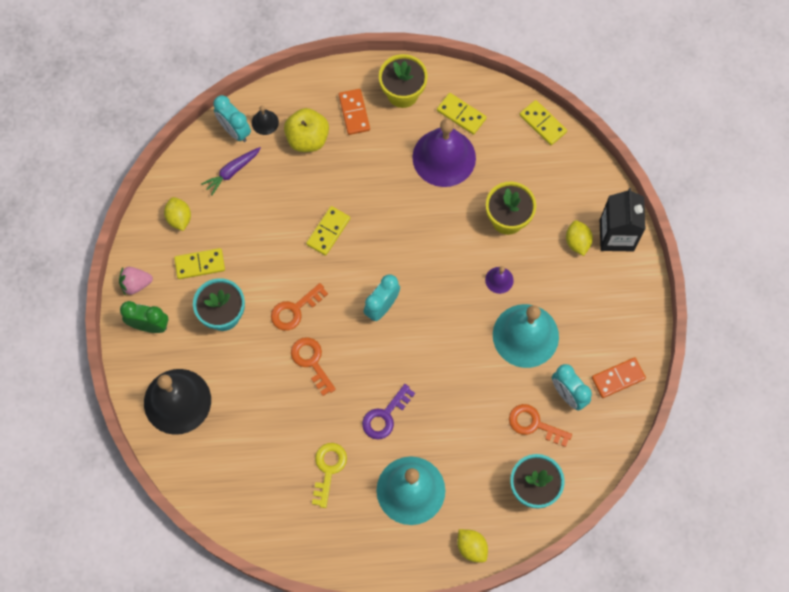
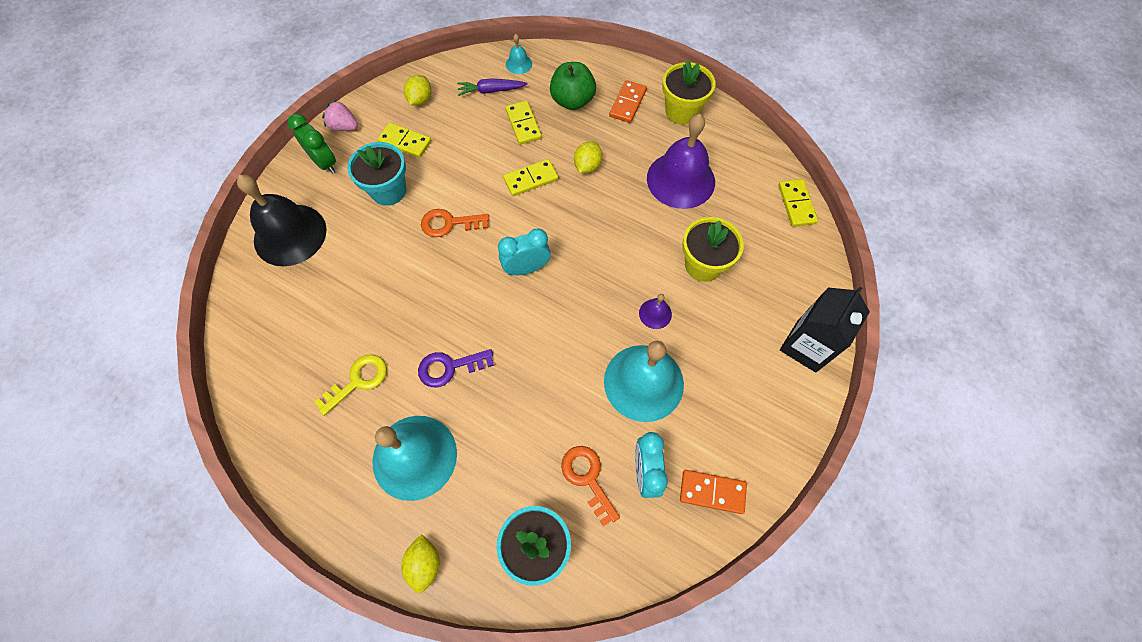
camera: 35 degrees right, 5 degrees down
(234, 131) = (518, 64): turquoise clock -> turquoise bell
(265, 122) = (548, 71): black bell -> none
(307, 139) = (572, 101): yellow apple -> green apple
(311, 362) = (426, 275): orange key -> none
(461, 115) = (722, 155): yellow domino -> yellow domino (523, 124)
(577, 242) = (760, 327): yellow lemon -> yellow lemon (587, 166)

